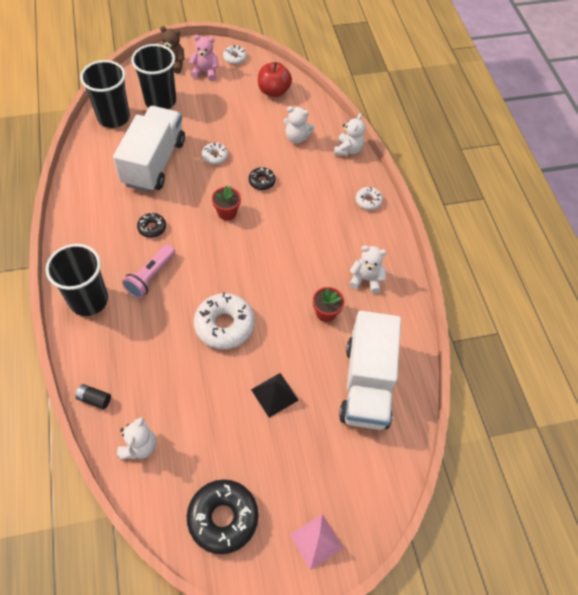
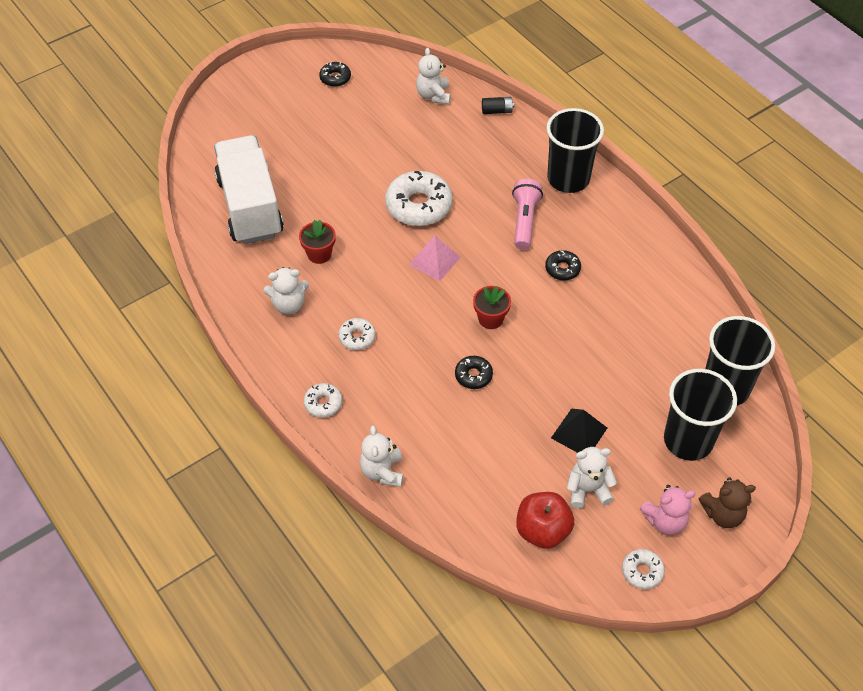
camera: 160 degrees right, 5 degrees down
(154, 162) = (622, 346): white truck -> none
(215, 156) = (554, 386): white donut -> white donut (357, 337)
(223, 518) = (335, 78): black donut -> black donut, size x0.51
(274, 394) = (336, 168): black pyramid -> black pyramid (579, 433)
(297, 137) = (464, 461): white teddy bear -> white teddy bear (588, 490)
(316, 541) = (252, 89): pink pyramid -> pink pyramid (434, 260)

